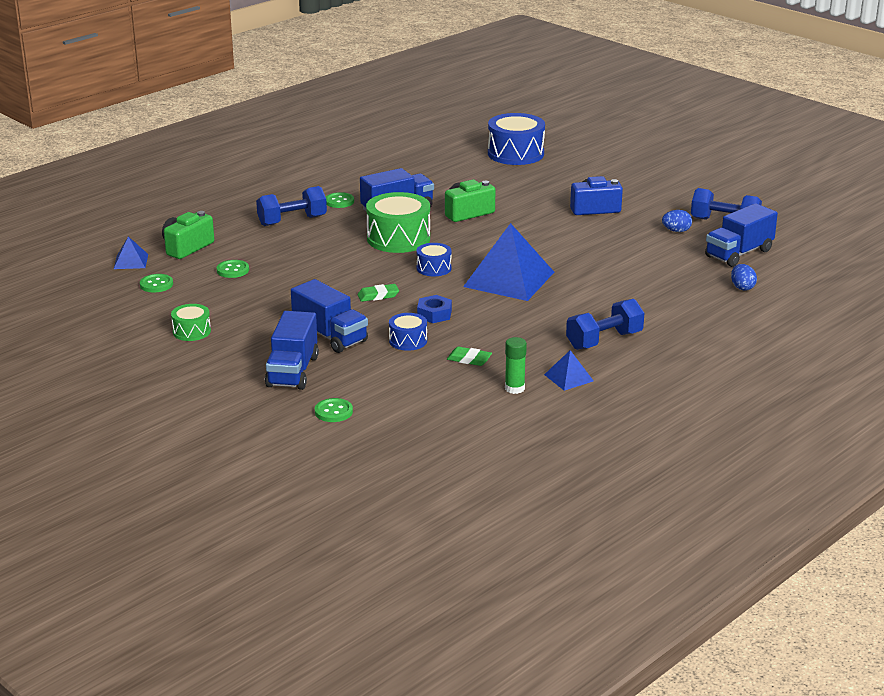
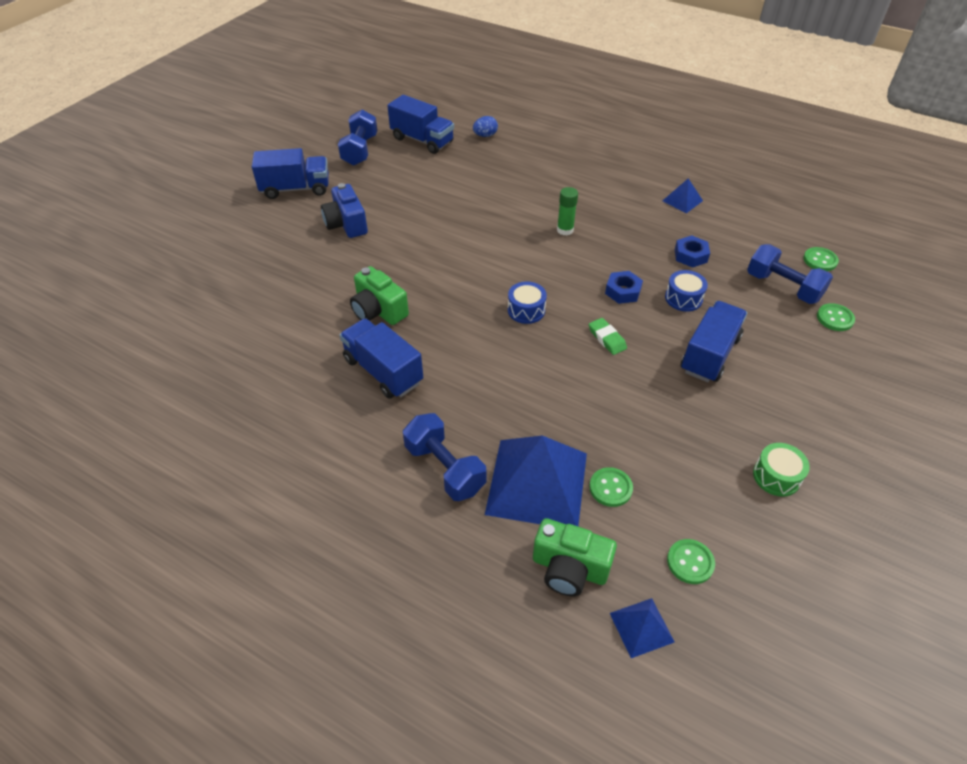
camera: 105 degrees left, 20 degrees up
(292, 371) = (792, 364): blue truck -> blue truck (296, 189)
(339, 201) = (371, 434): green button -> green button (820, 260)
(398, 238) = (464, 352): green drum -> none
(469, 359) = (690, 255): green eraser -> blue nut
(509, 279) = (527, 256): blue pyramid -> blue pyramid (537, 483)
(514, 388) = (718, 224): green glue stick -> green glue stick (565, 230)
(515, 154) = (194, 300): blue drum -> none
(604, 340) = (612, 190): blue dumbbell -> blue dumbbell (783, 287)
(676, 231) = (386, 173): blue egg -> none

